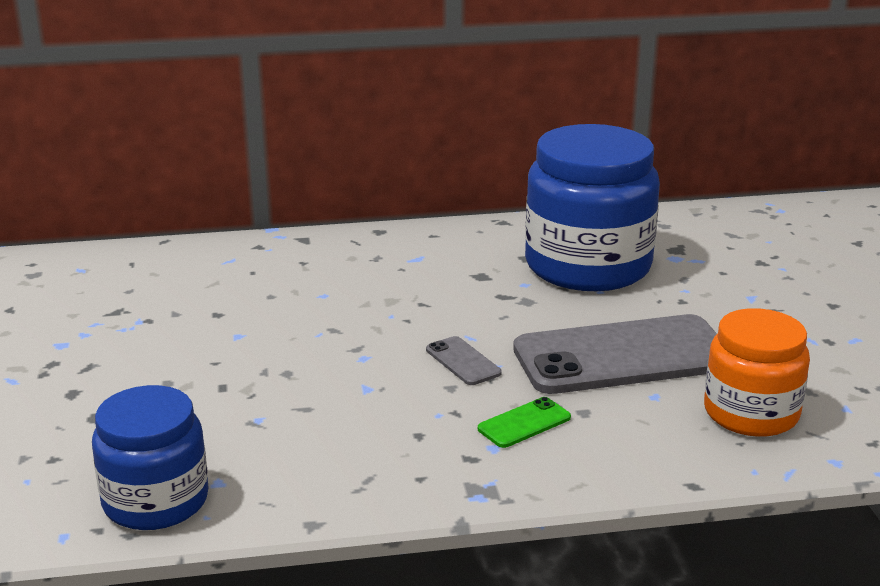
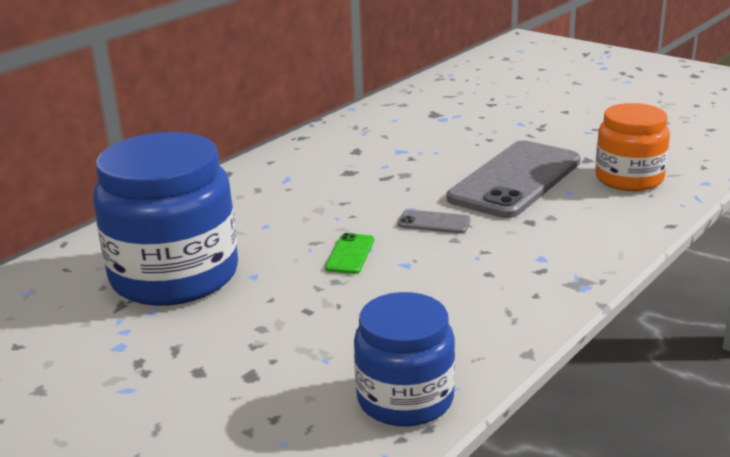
camera: 40 degrees left, 0 degrees up
(524, 423) = (533, 238): green phone -> green phone (350, 254)
(588, 266) = (403, 141): blue jar -> blue jar (175, 276)

